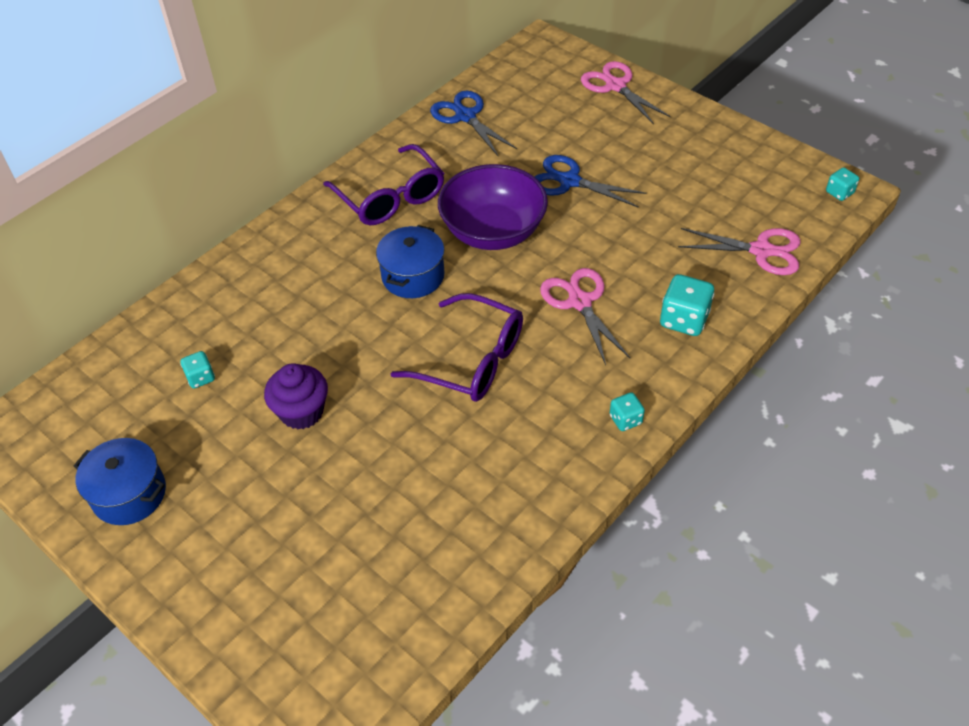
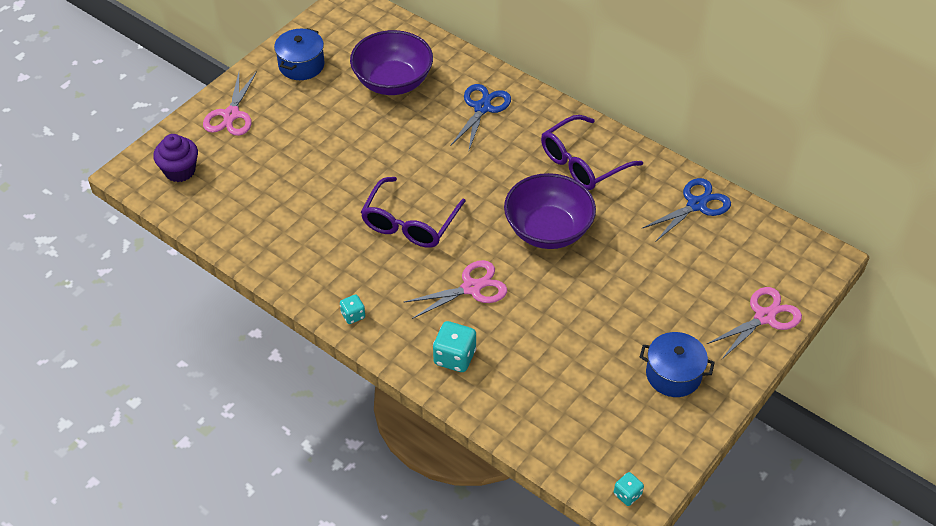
camera: 85 degrees right, 0 degrees up
(201, 378) = (393, 82): turquoise dice -> purple bowl
(301, 412) = (363, 135): purple cupcake -> purple cupcake (180, 171)
(413, 276) = (494, 183): blue pot -> blue pot (673, 374)
(569, 181) = (617, 280): blue scissors -> blue scissors (482, 108)
(761, 251) = (540, 420): pink scissors -> pink scissors (231, 115)

